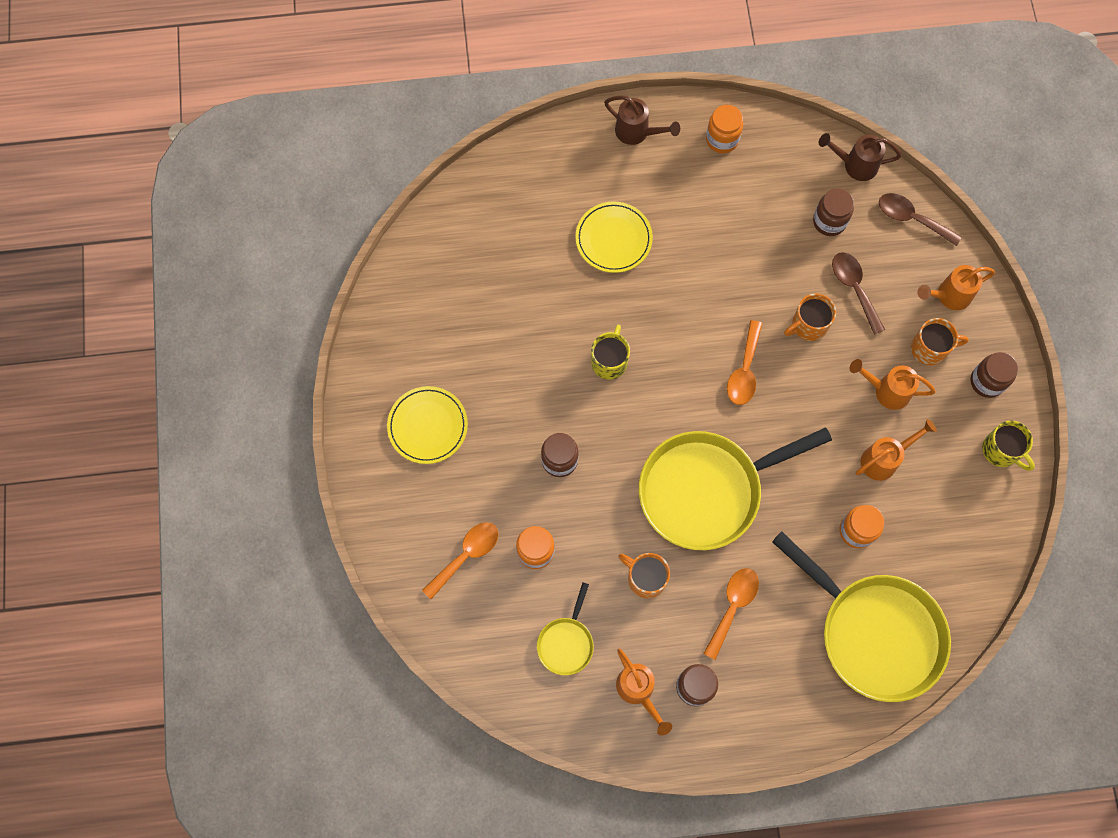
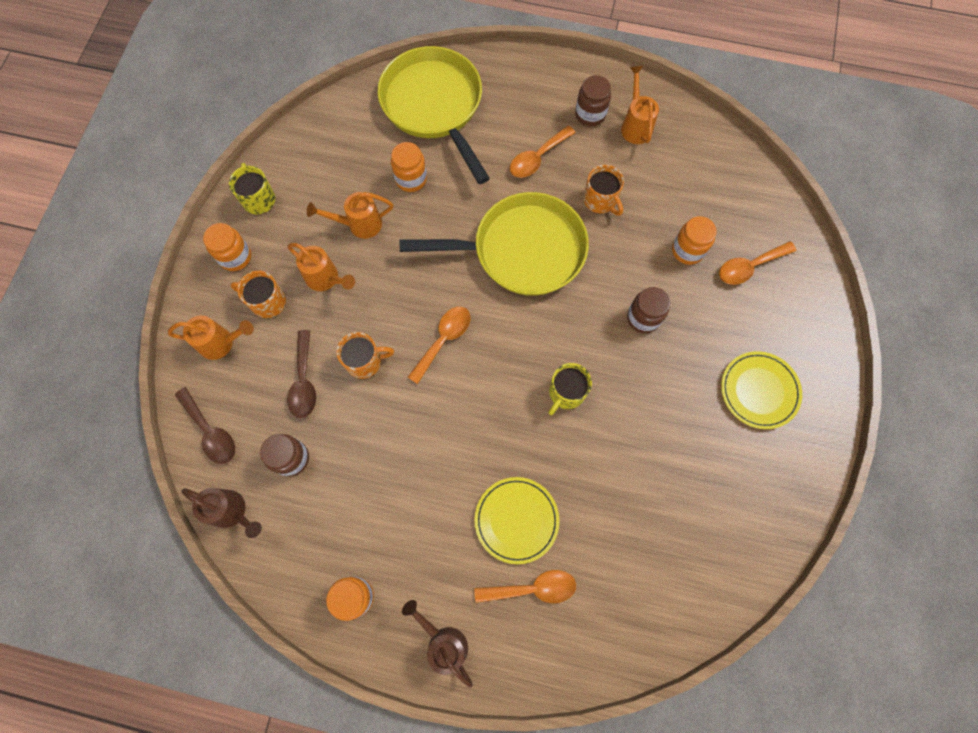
camera: 160 degrees left, 0 degrees up
(566, 642) = (682, 175): yellow pan -> none
(580, 193) = (533, 588): none -> orange spoon
(987, 381) = (235, 257): brown jar -> orange jar

